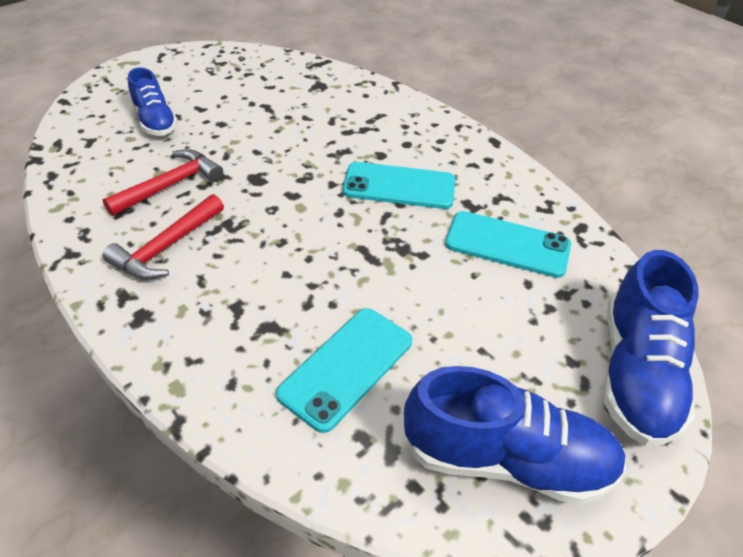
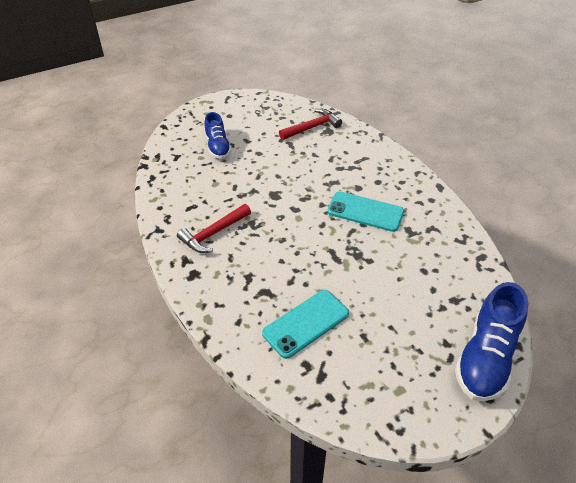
camera: 15 degrees right, 0 degrees up
(170, 185) = (221, 193): red hammer -> red hammer (312, 127)
(506, 459) = (387, 392): blue shoe -> none
(507, 244) = (427, 262): turquoise phone -> none

